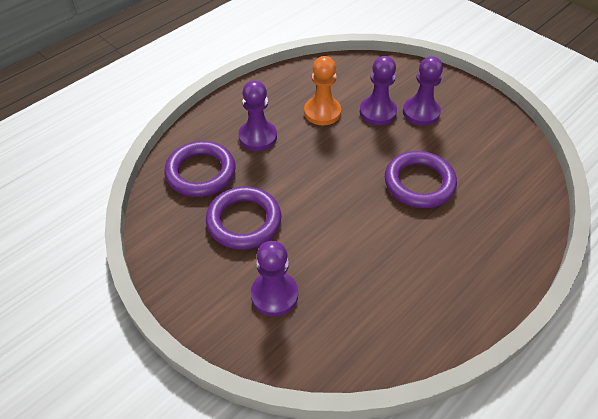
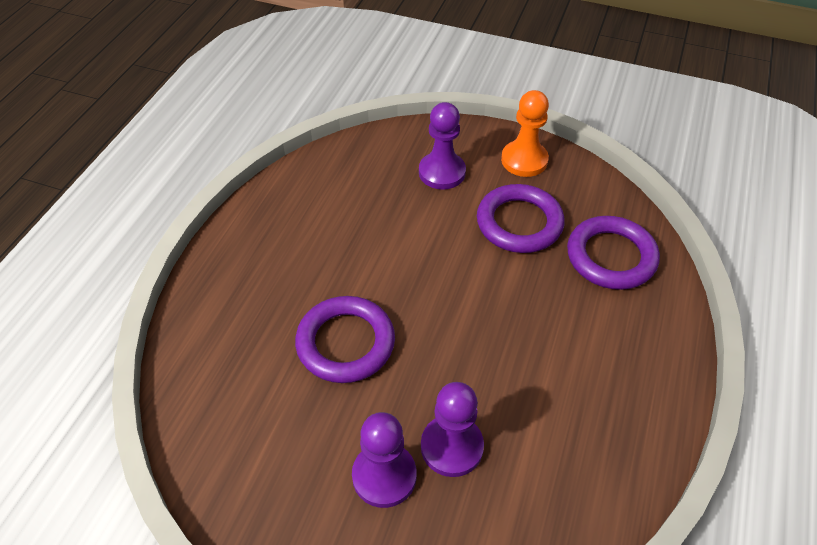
camera: 155 degrees right, 0 degrees up
(258, 137) = (588, 331): purple pawn -> none
(322, 112) = (532, 410): orange pawn -> orange pawn (524, 160)

